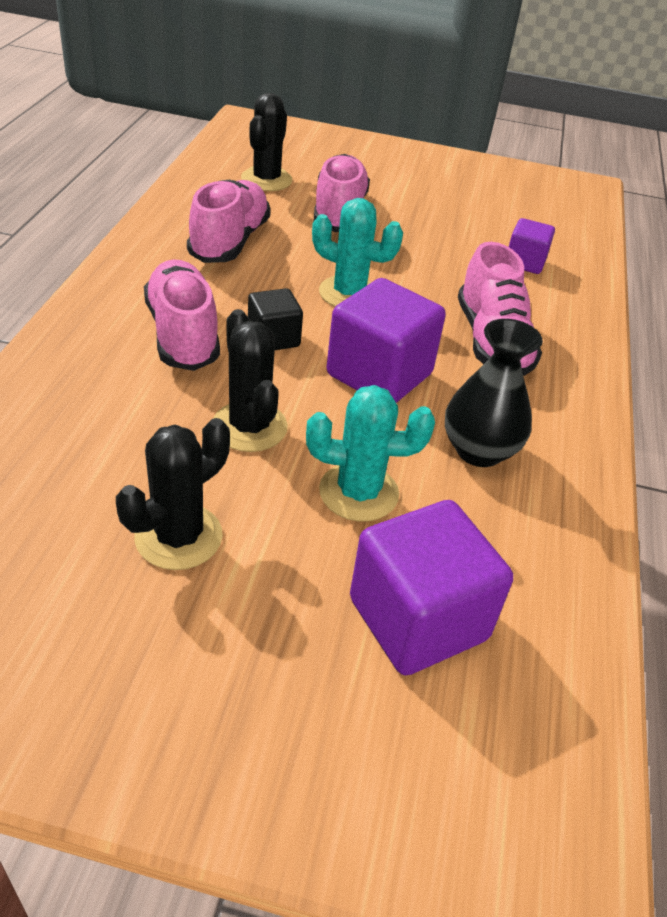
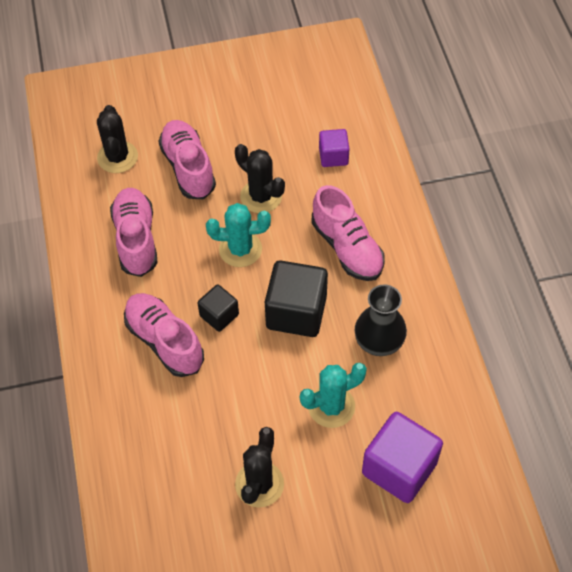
camera: 20 degrees left, 15 degrees up
(249, 427) = (248, 392): black cactus -> black cactus (261, 196)
(379, 374) = (296, 312): purple cube -> black cube

